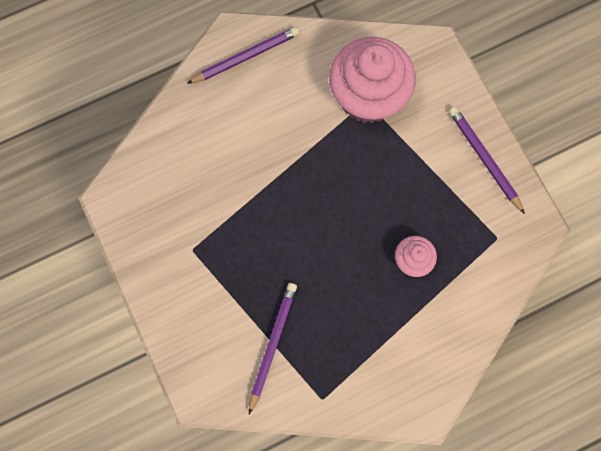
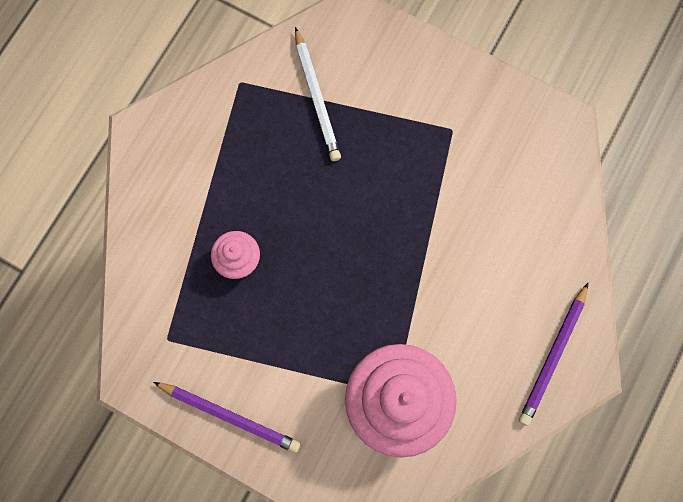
camera: 145 degrees right, 0 degrees up
(272, 344) = (316, 97): purple pencil -> white pencil

